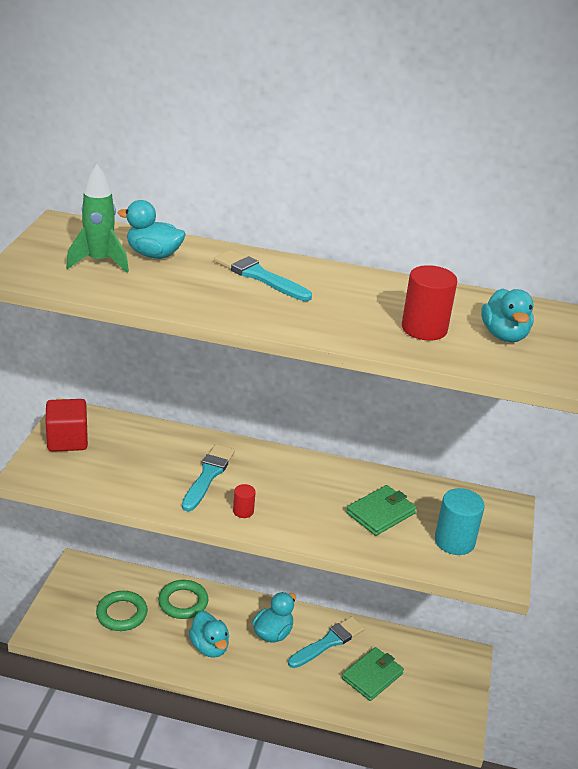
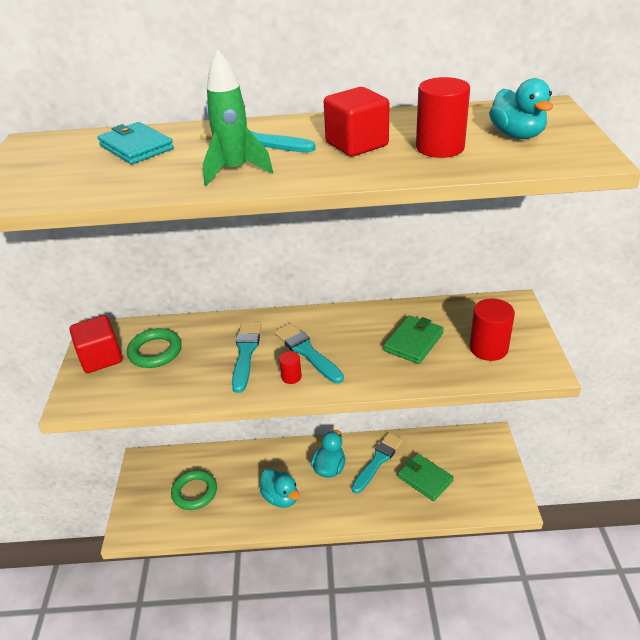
camera: 10 degrees left, 5 degrees up
(99, 262) = (81, 167): green rocket -> green rocket (235, 171)
(153, 255) = (136, 147): turquoise duck -> turquoise wallet
(183, 602) = (244, 465): green ring -> green ring (155, 351)
(268, 492) = (306, 352): none -> turquoise brush
(351, 305) = (357, 144): none -> red cube
(372, 676) = (425, 479): green wallet -> green wallet turned 75 degrees counterclockwise
(454, 541) = (488, 348): turquoise cylinder -> red cylinder

